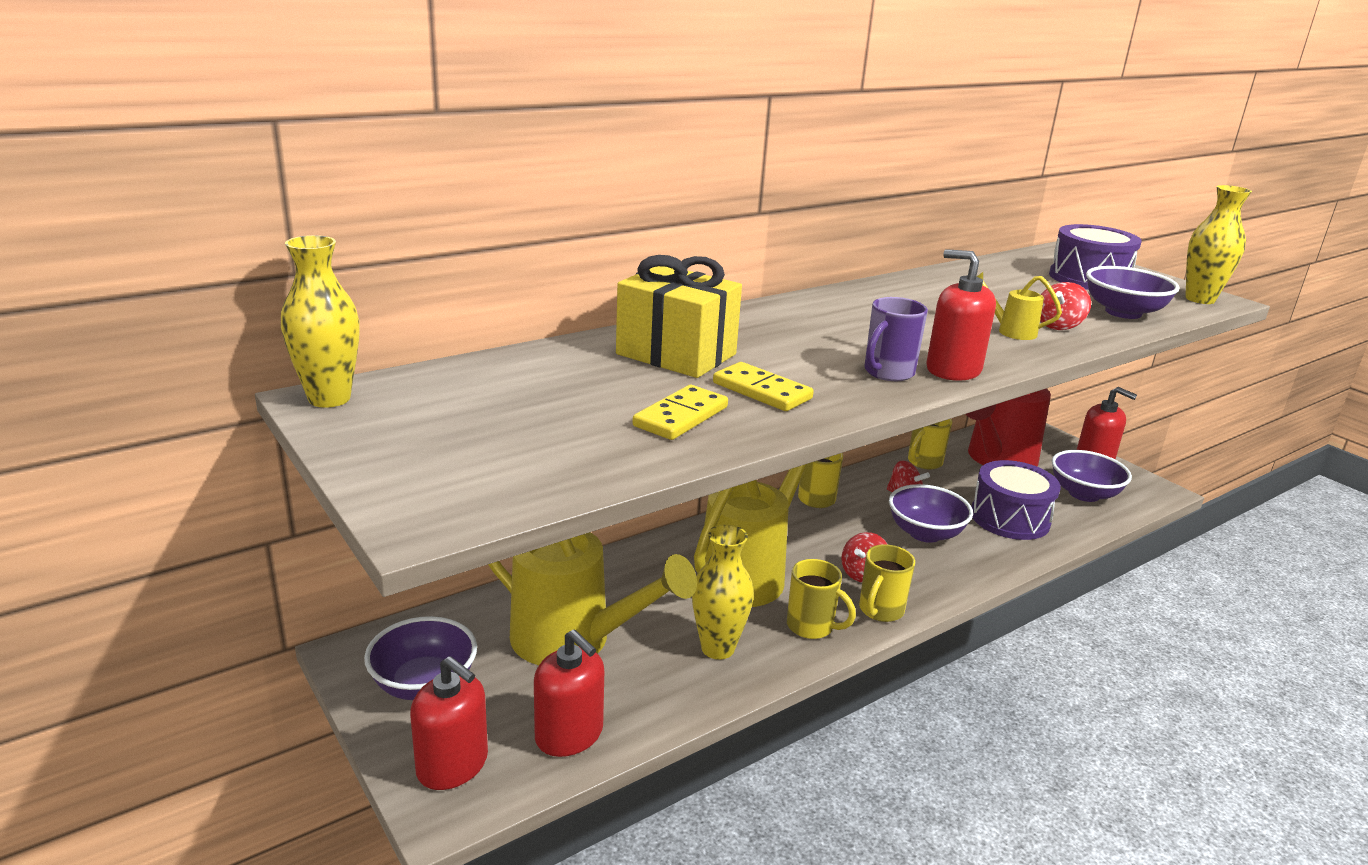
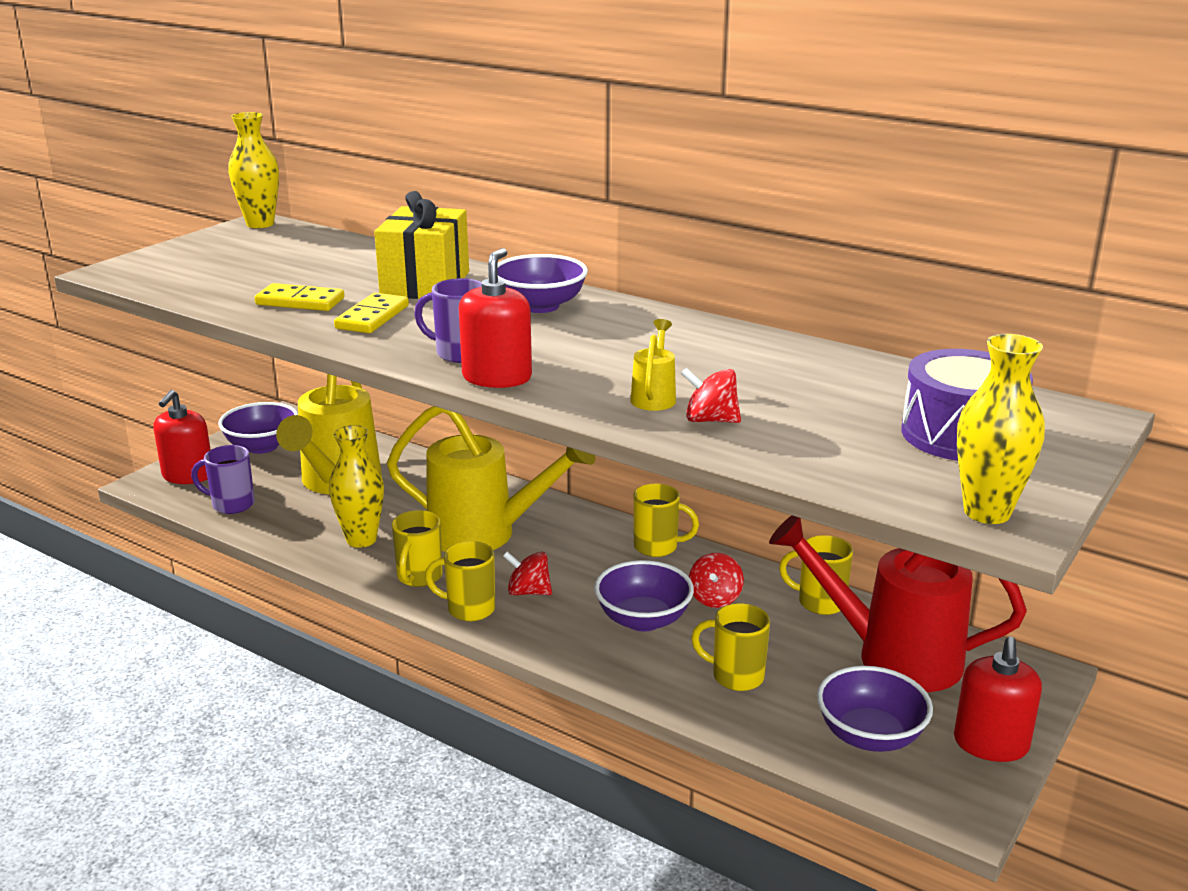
camera: 70 degrees right, 0 degrees up
(569, 734) = (231, 504): red soap dispenser -> purple mug
(1010, 518) = (735, 676): purple drum -> yellow mug
(1123, 312) = (825, 457): purple bowl -> purple bowl (540, 306)

